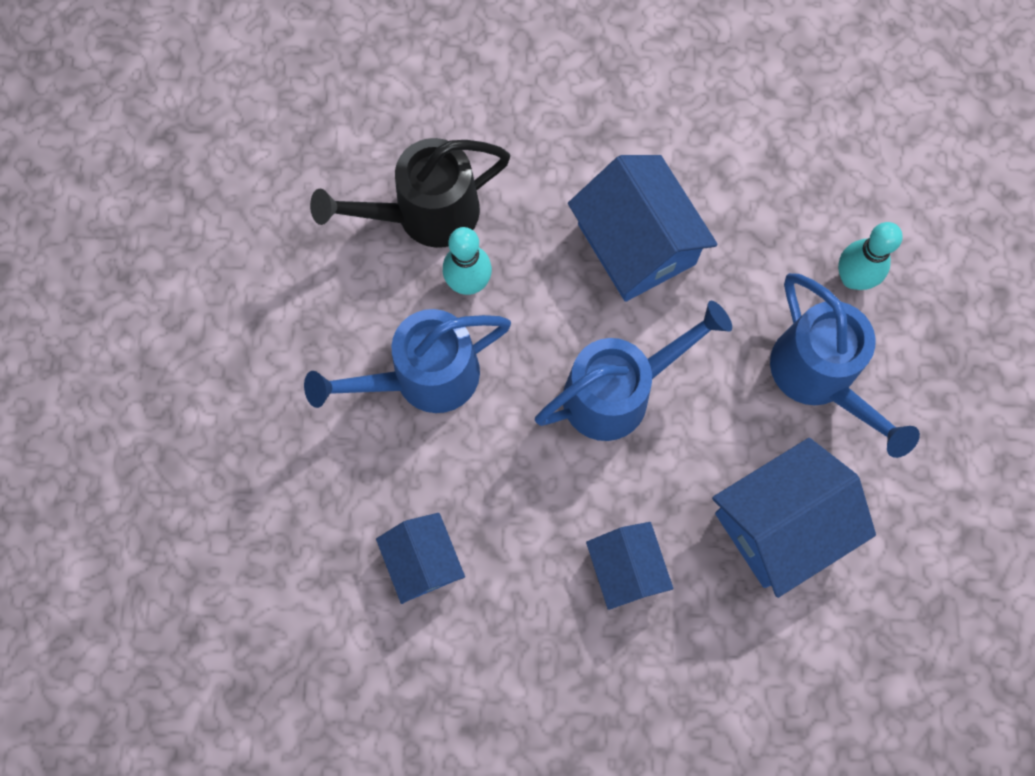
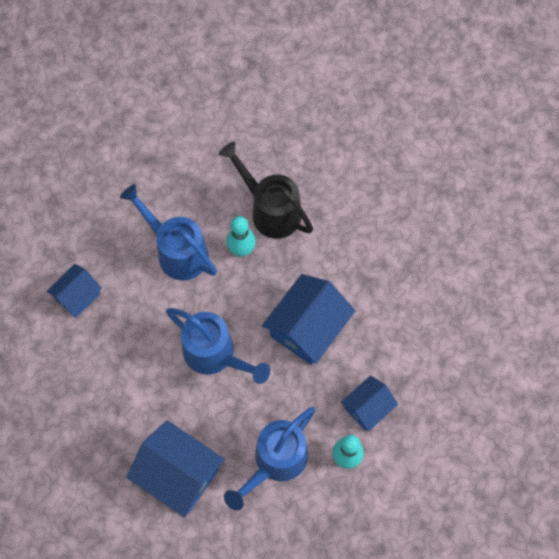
camera: 65 degrees right, 5 degrees down
(626, 568) = (117, 401): blue house -> blue house (368, 407)

